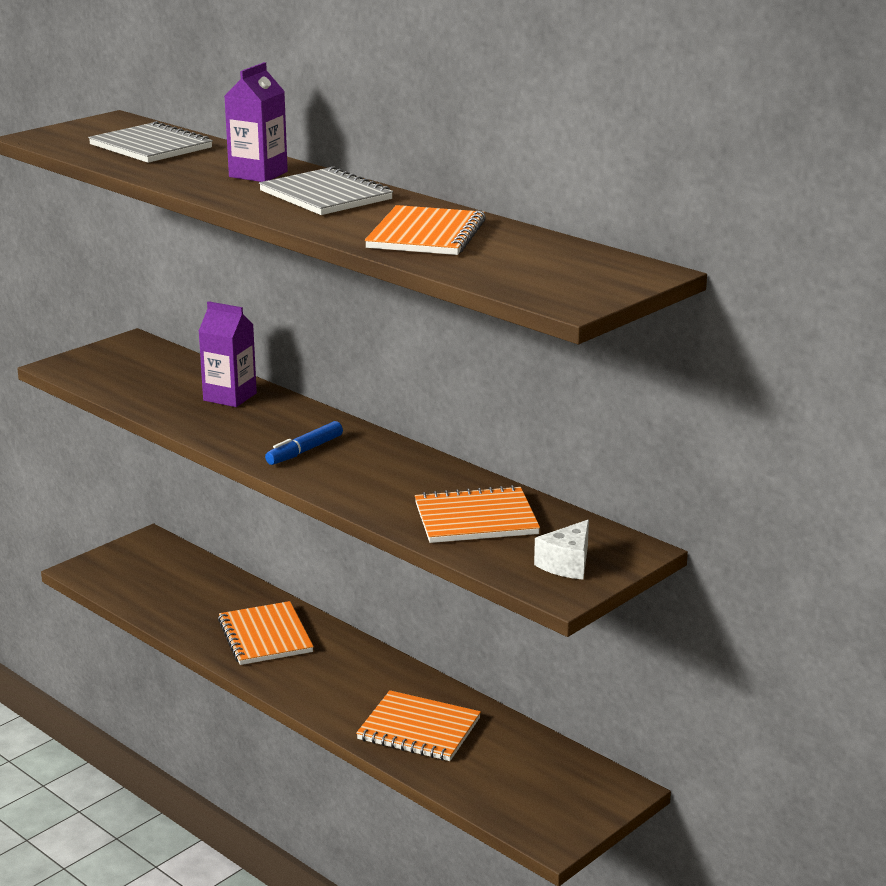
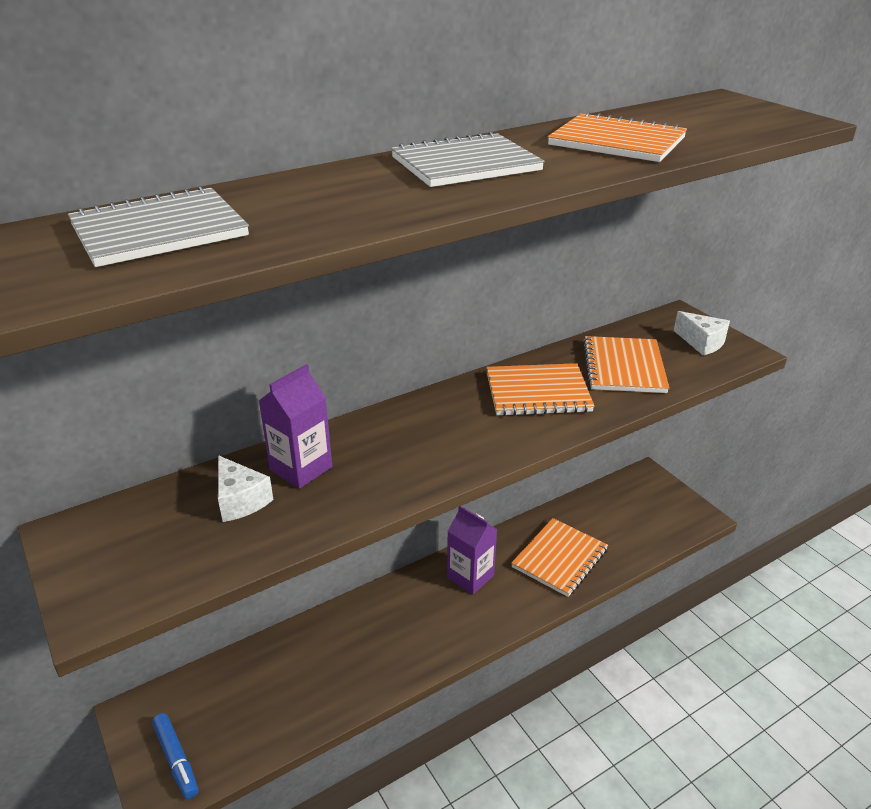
camera: 75 degrees left, 10 degrees up
(182, 384) = (240, 500): none -> white cheese
(258, 174) = (357, 185): purple carton -> purple carton (470, 576)
(265, 636) = (385, 635): orange notebook -> orange notebook (537, 392)
(304, 451) = (463, 435): blue marker -> blue marker (176, 759)

